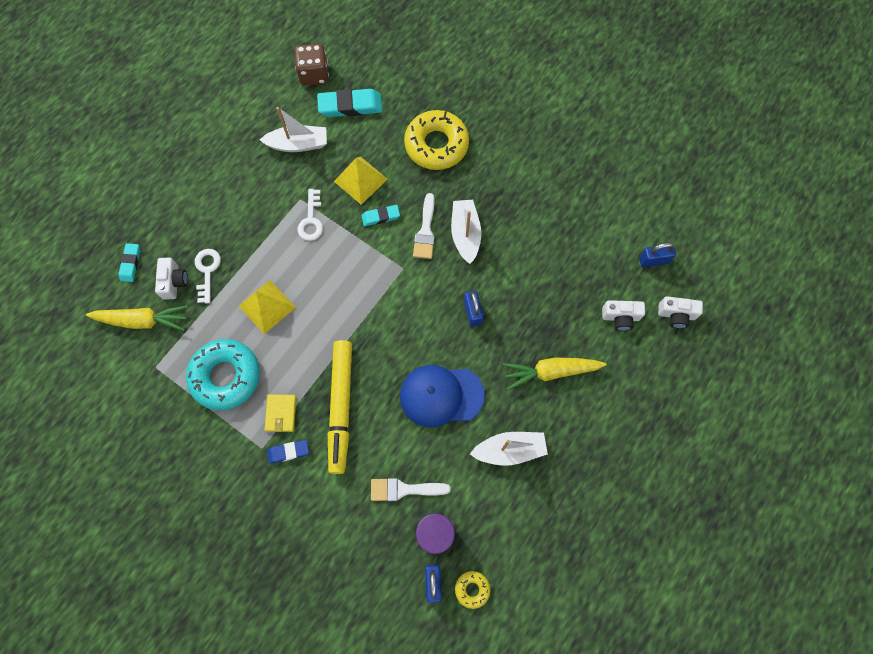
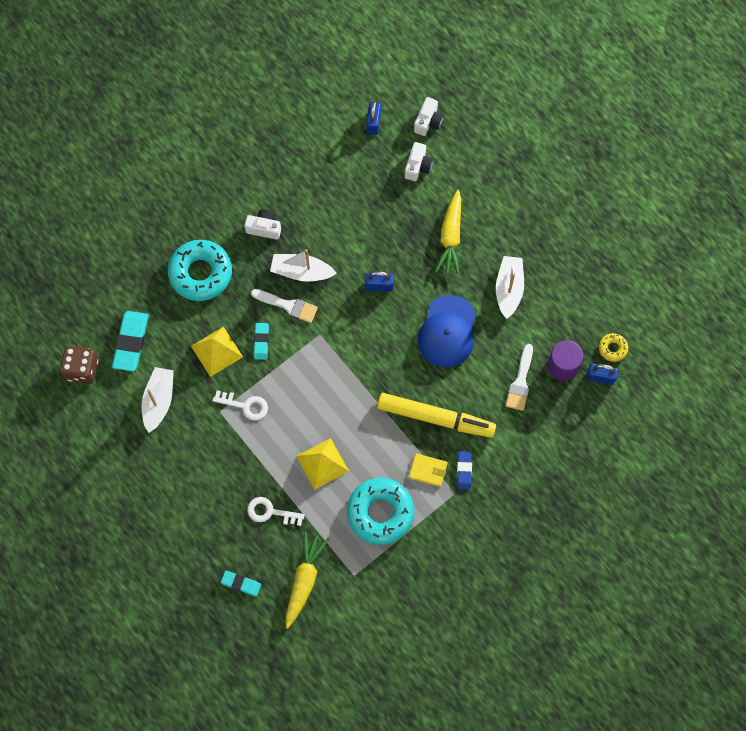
camera: 75 degrees left, 0 degrees up
(174, 282) = (273, 545): white camera -> white camera (264, 228)
(436, 145) = (200, 273): yellow donut -> turquoise donut

